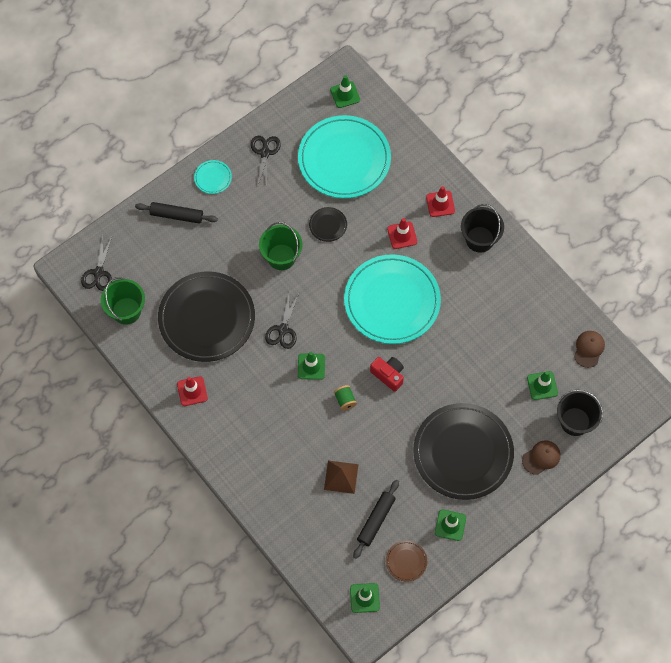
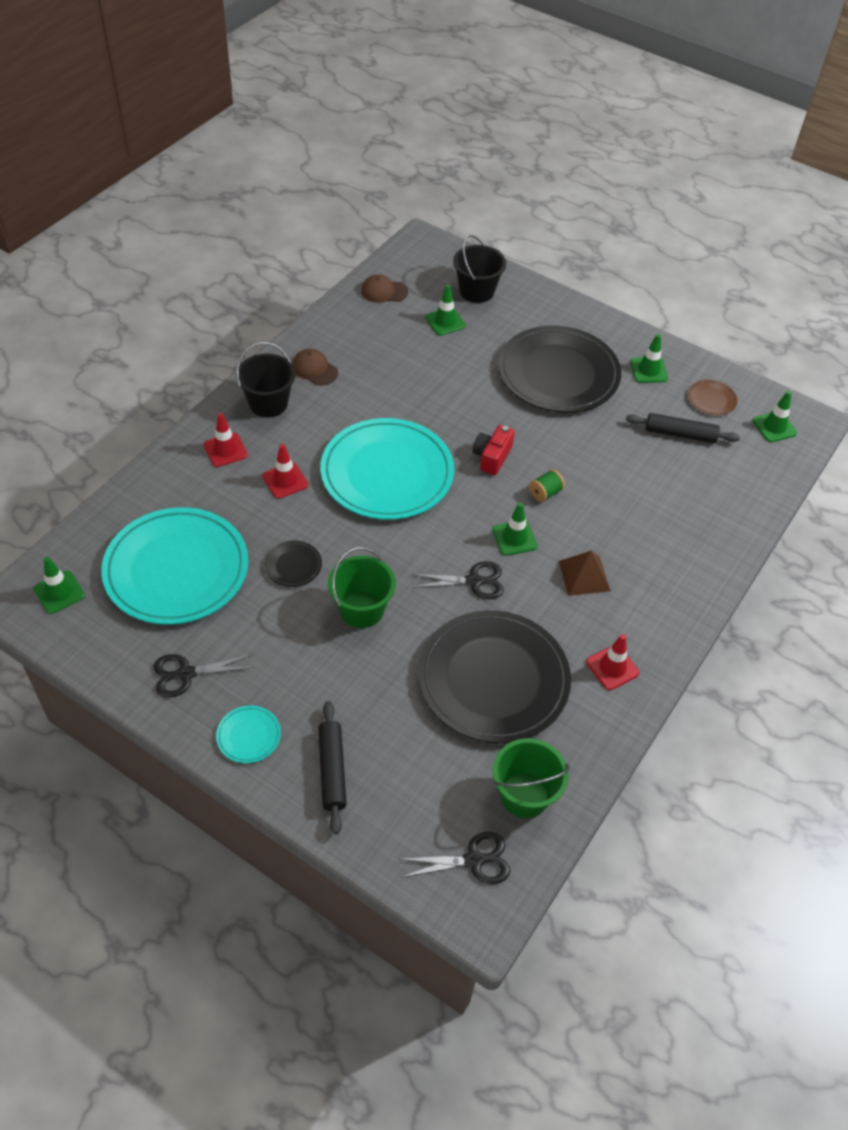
camera: 110 degrees left, 15 degrees down
(341, 477) = (646, 477): brown pyramid -> brown pyramid (584, 575)
(541, 457) = (531, 311): brown cap -> brown cap (314, 369)

